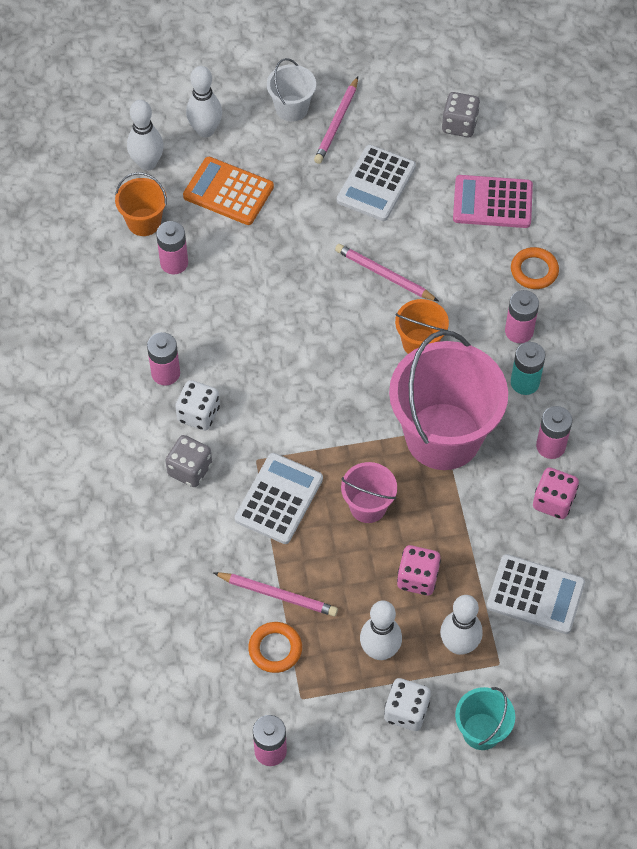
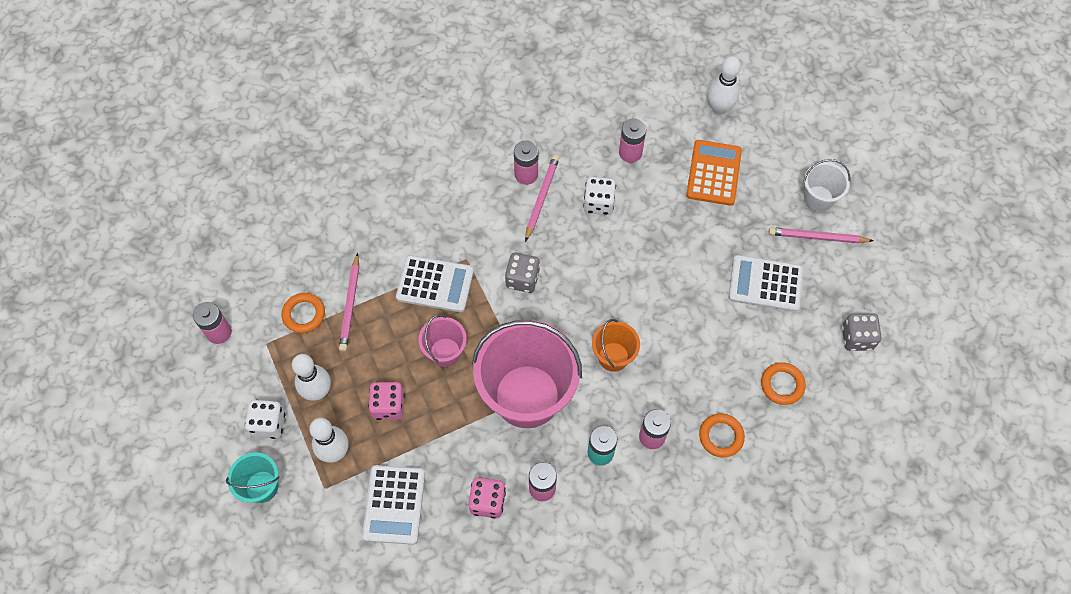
camera: 75 degrees right, 5 degrees up
(144, 222) = (662, 121): orange bucket -> none
(190, 469) = (445, 214): grey dice -> grey dice (522, 279)
(198, 414) = (496, 207): white dice -> white dice (598, 203)
(205, 130) = (769, 140): white bowling pin -> none
(384, 275) = (673, 312): pink pencil -> pink pencil (541, 197)
(492, 202) = (782, 385): pink calculator -> orange ring

